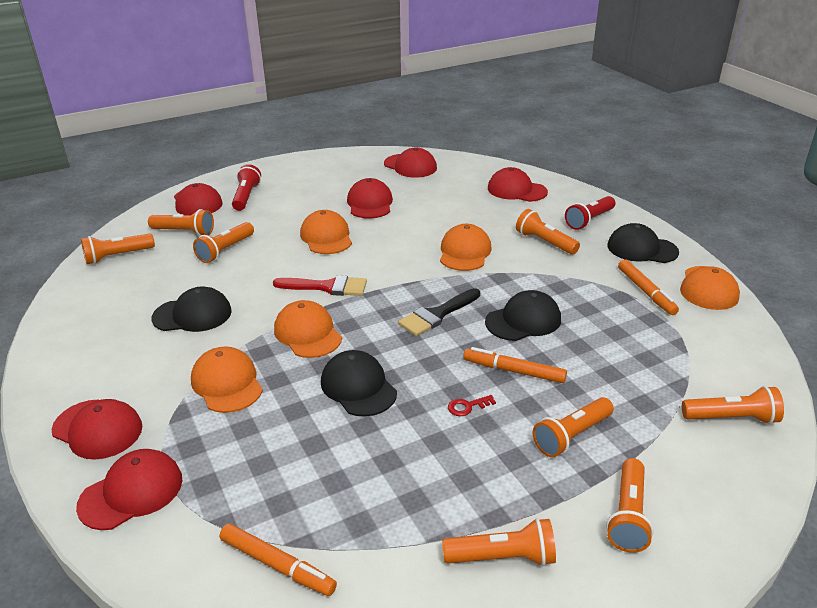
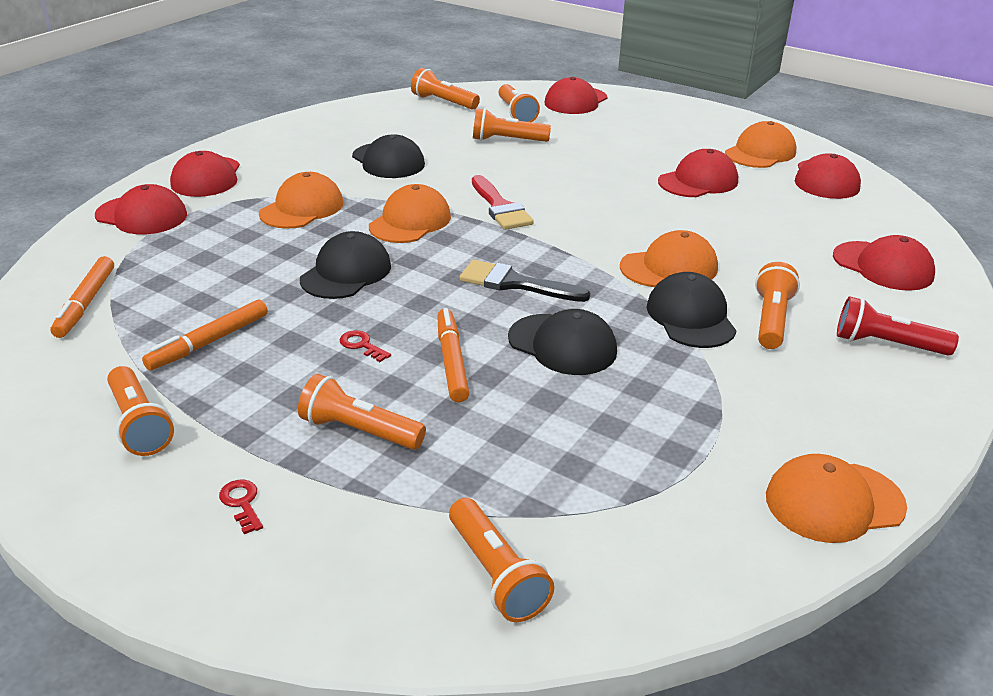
camera: 60 degrees right, 0 degrees up
(246, 197) = (617, 118): red flashlight -> none
(326, 237) = (594, 179): orange cap -> orange cap (760, 152)
(516, 190) = (883, 266): red cap -> red cap turned 135 degrees clockwise
(628, 515) = (242, 503): orange flashlight -> red key
(642, 249) = (868, 410): black cap -> black cap (690, 317)
(646, 292) = (746, 435): orange marker -> orange marker (209, 342)

